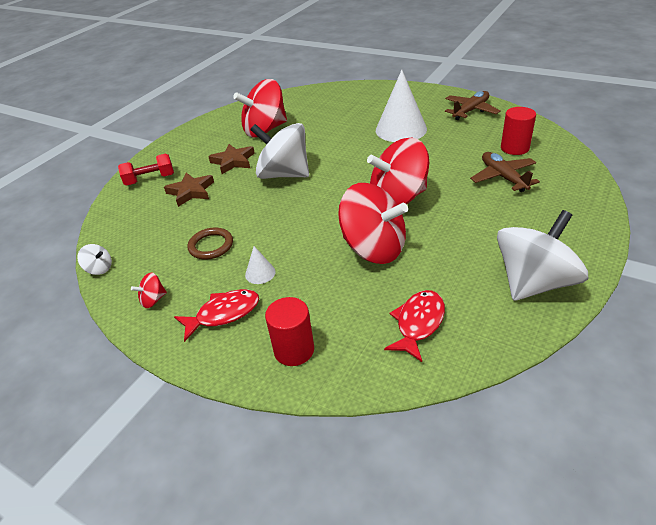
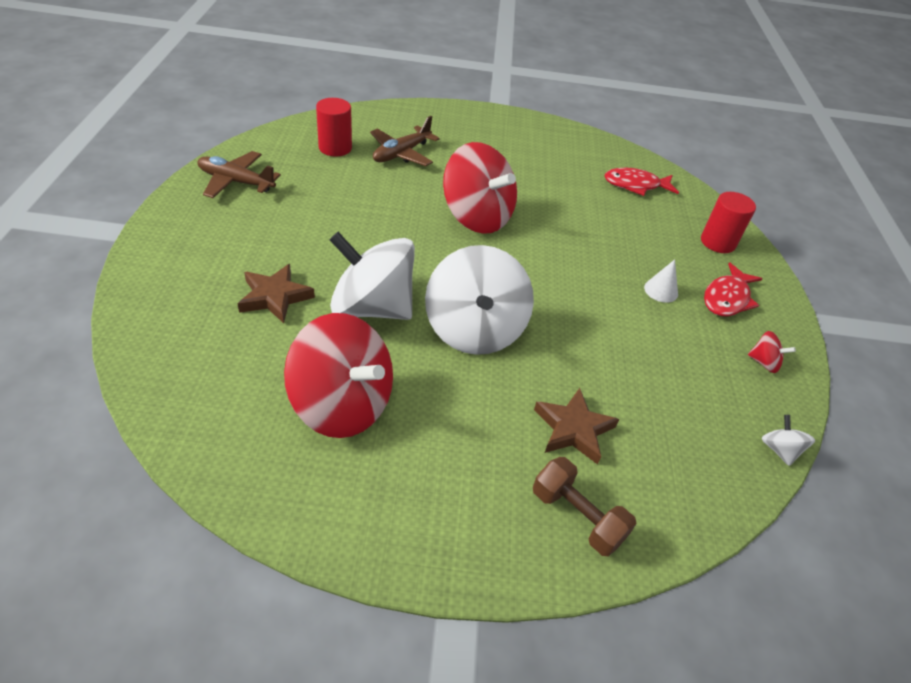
camera: 125 degrees left, 5 degrees up
(150, 179) = (577, 516): red dumbbell -> brown dumbbell
(211, 246) = (656, 349): brown ring -> none
(223, 314) = (727, 298): red fish -> red fish turned 90 degrees counterclockwise
(233, 161) = (466, 409): brown star -> brown star (275, 297)
(374, 248) = (568, 221): red spinning top -> none
(401, 129) = (306, 237): white cone -> none
(534, 282) = (549, 138): white spinning top -> white spinning top (372, 307)

